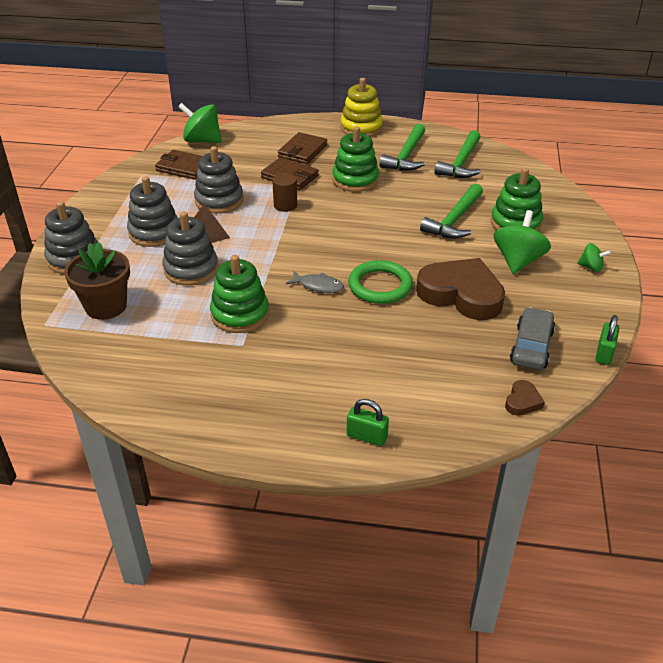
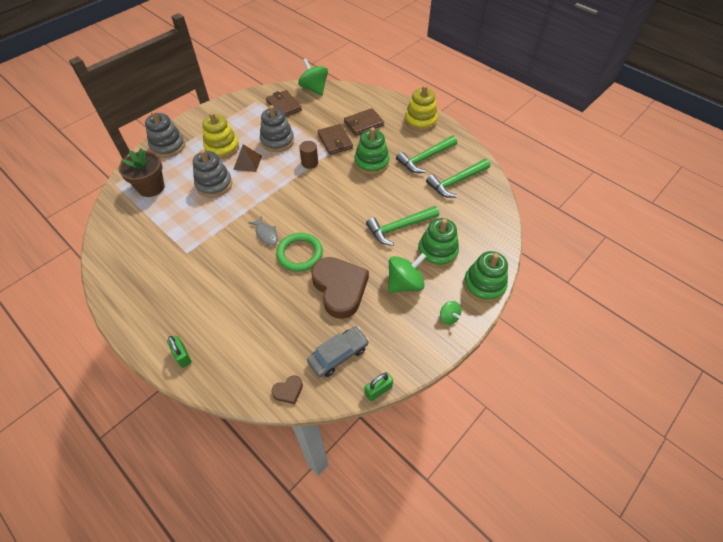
camera: 35 degrees right, 15 degrees up
(154, 232) = (222, 147): grey stacking toy -> yellow stacking toy
(240, 314) = (206, 230): green stacking toy -> green stacking toy (484, 285)

